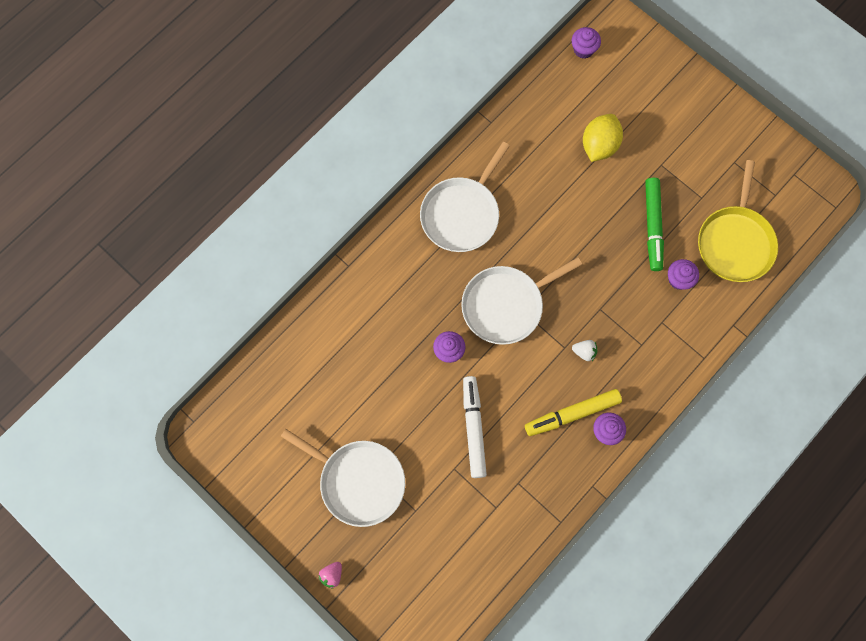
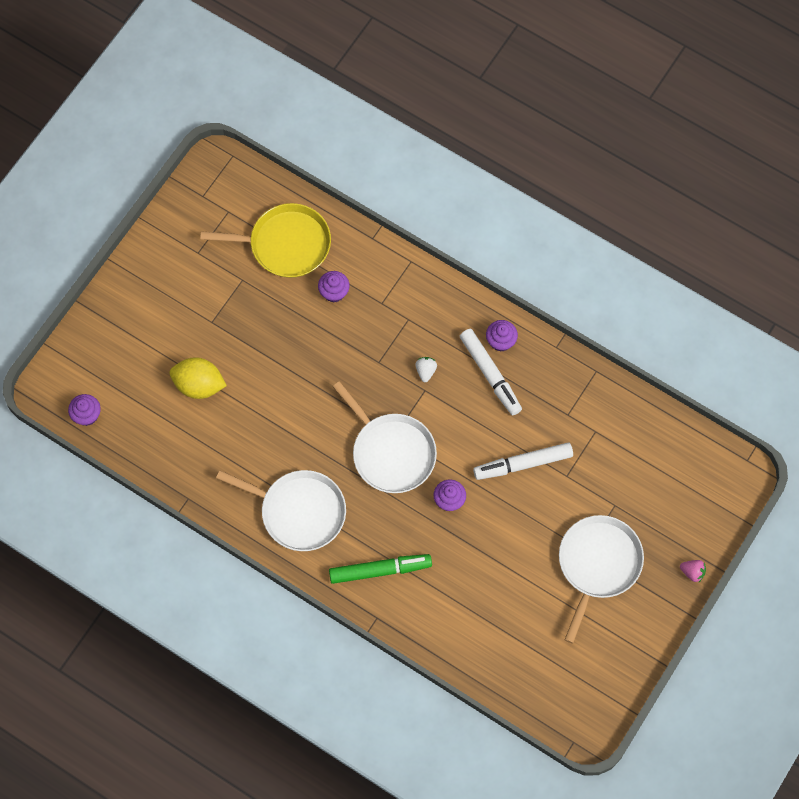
camera: 100 degrees left, 5 degrees down
(572, 414) = (490, 374): yellow marker -> white marker
(652, 226) = (281, 323): green marker -> green marker (380, 570)

